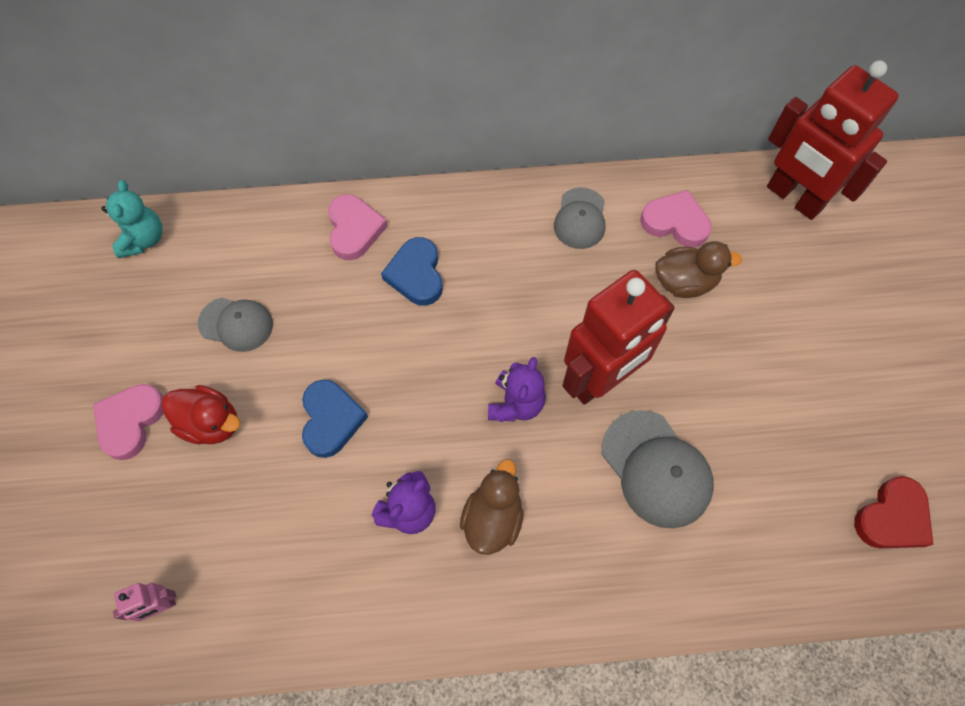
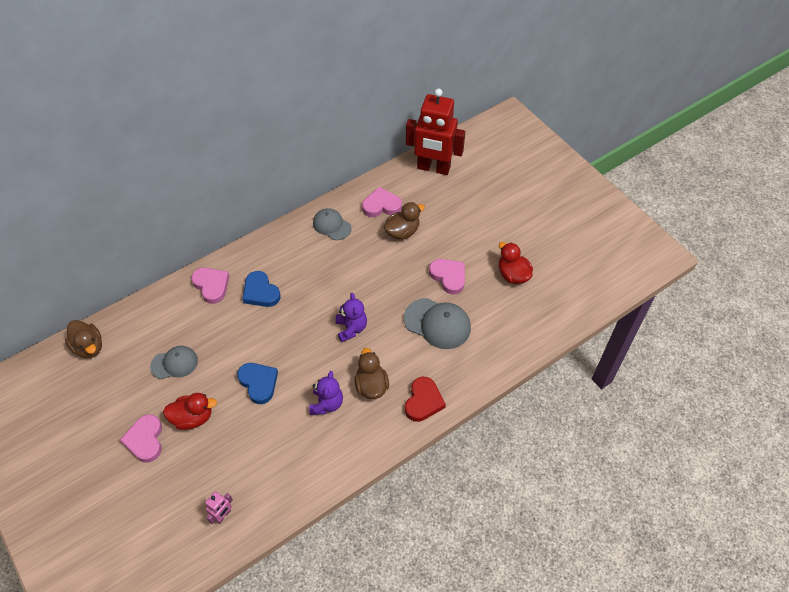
camera: 30 degrees left, 10 degrees down
(143, 239) = (89, 347): turquoise teddy bear -> brown duck
(580, 219) = (332, 225): grey cap -> grey cap turned 150 degrees clockwise
(600, 380) = (387, 296): red robot -> none
(719, 396) = (448, 277): none -> pink heart
(831, 449) = (513, 275): none -> red duck
(892, 517) = (555, 291): red heart -> red heart (423, 401)

